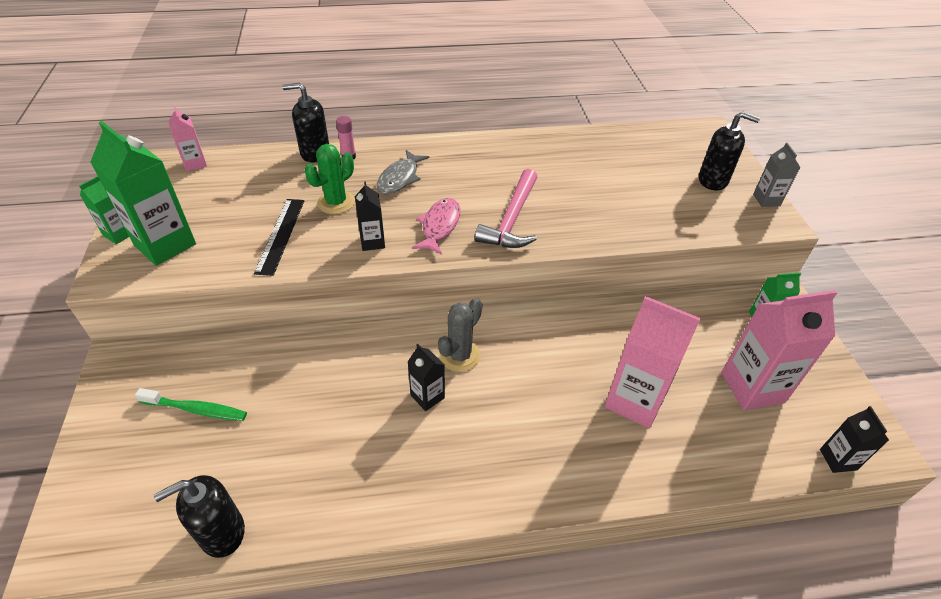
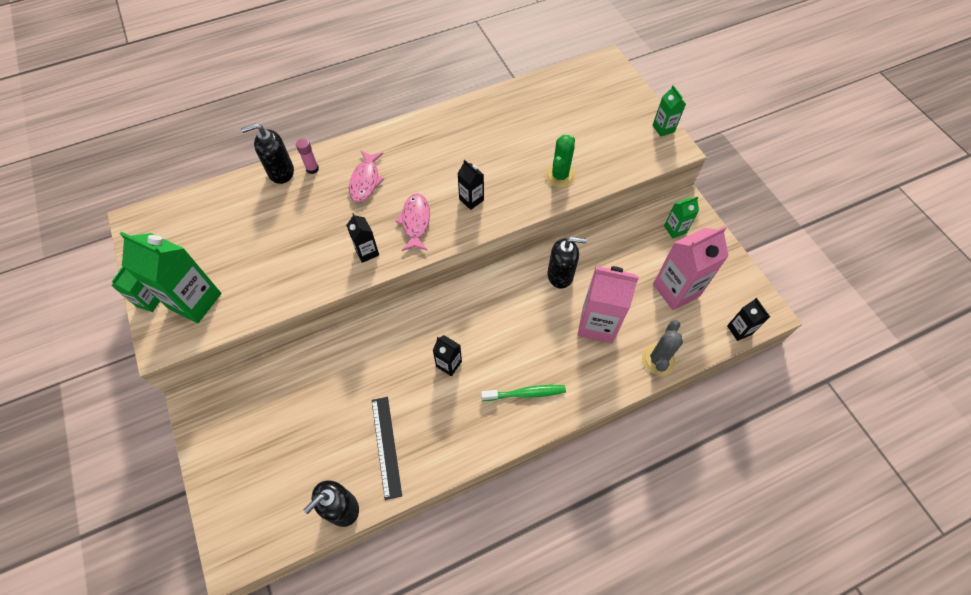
camera: 15 degrees left, 15 degrees up
(195, 163) = (178, 211): pink carton -> none
(196, 409) = (279, 425): green toothbrush -> green toothbrush (526, 393)
(280, 235) = (288, 265): black ruler -> black ruler (386, 446)
(336, 202) = (321, 220): green cactus -> green cactus (559, 176)
(400, 178) = (365, 181): grey fish -> pink fish
(460, 355) = (461, 323): grey cactus -> grey cactus (658, 360)
(512, 219) = (471, 200): pink hammer -> black carton
(713, 180) = (619, 118): black soap dispenser -> black soap dispenser (560, 275)
(766, 200) = (663, 128): grey carton -> green carton

